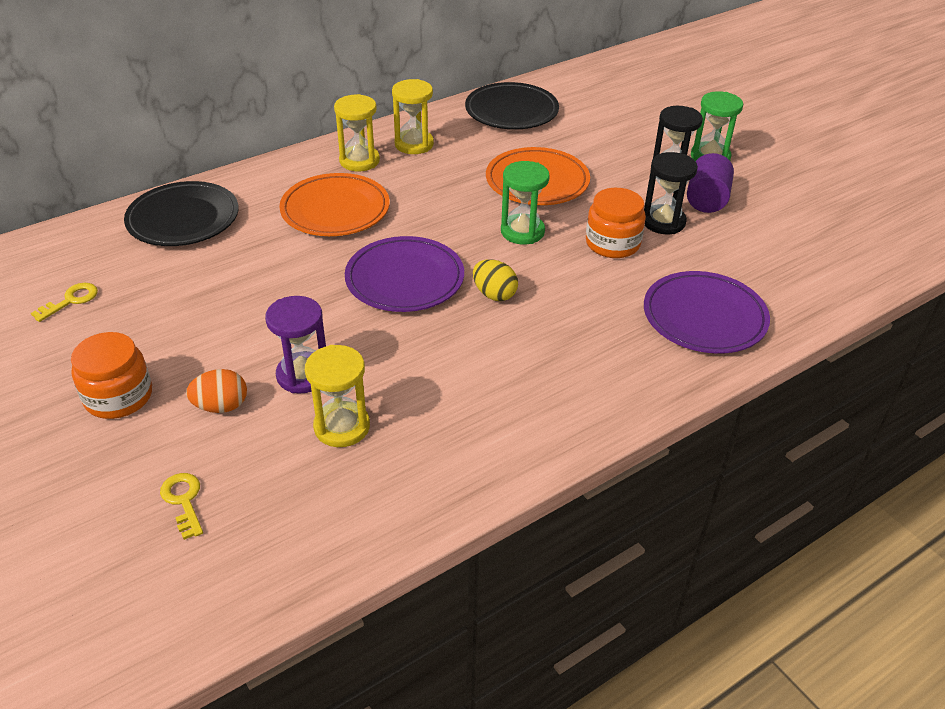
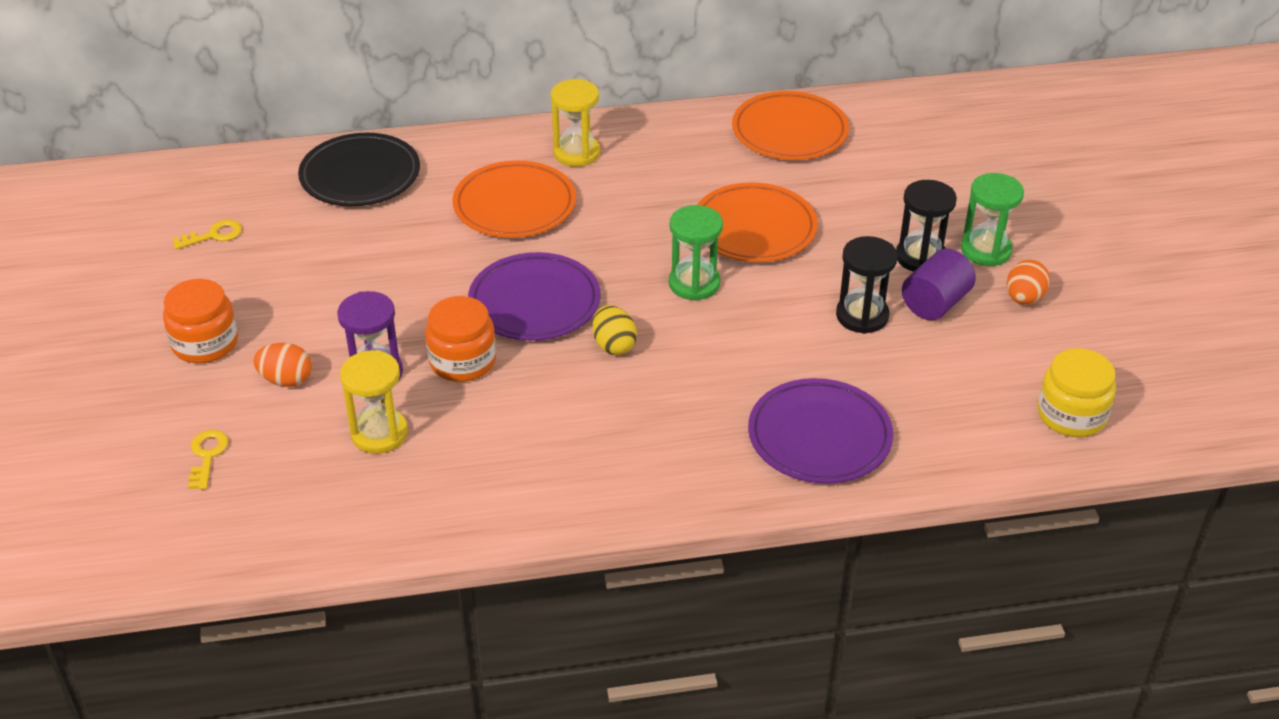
camera: 25 degrees right, 0 degrees up
(414, 144) = (649, 147): yellow hourglass -> none
(511, 111) = (789, 132): black plate -> orange plate
(612, 243) = (783, 325): orange jar -> orange jar (462, 361)
(762, 181) = (1024, 298): none -> orange egg
(859, 250) = (1071, 415): none -> yellow jar

